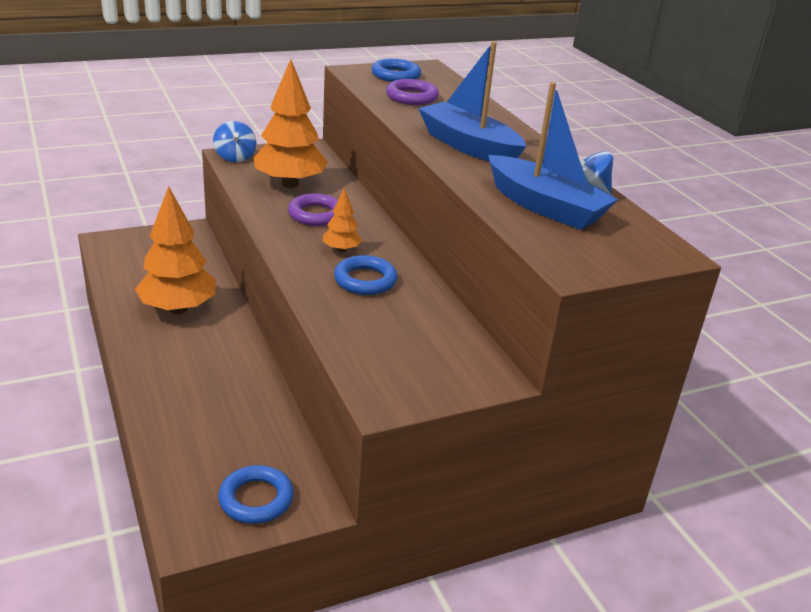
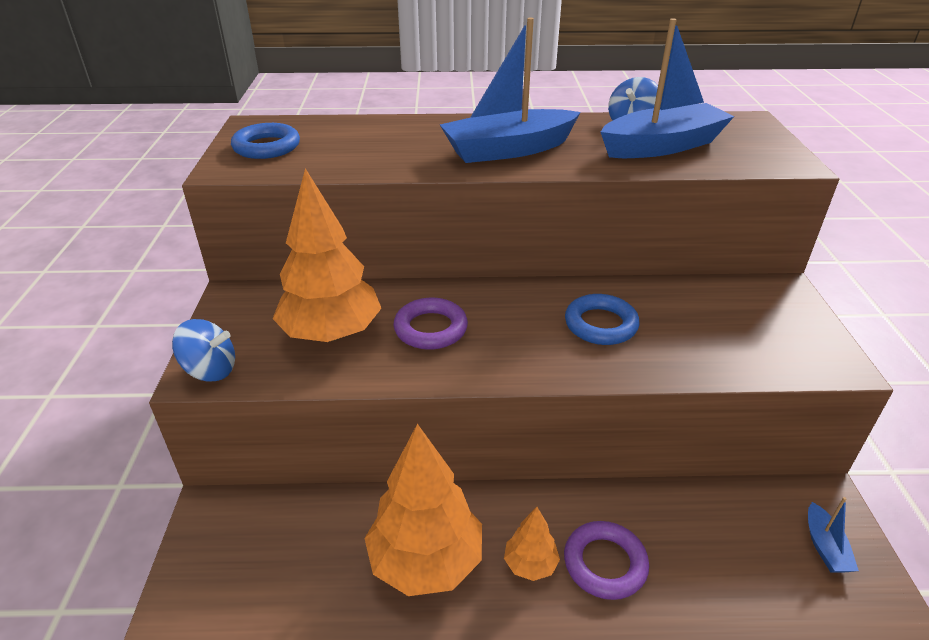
camera: 65 degrees left, 5 degrees up
(256, 499) = (825, 546): blue ring -> blue boat
(341, 250) = (526, 327): orange tree -> orange tree (530, 564)
(412, 97) = (347, 151): purple ring -> purple ring (605, 563)

